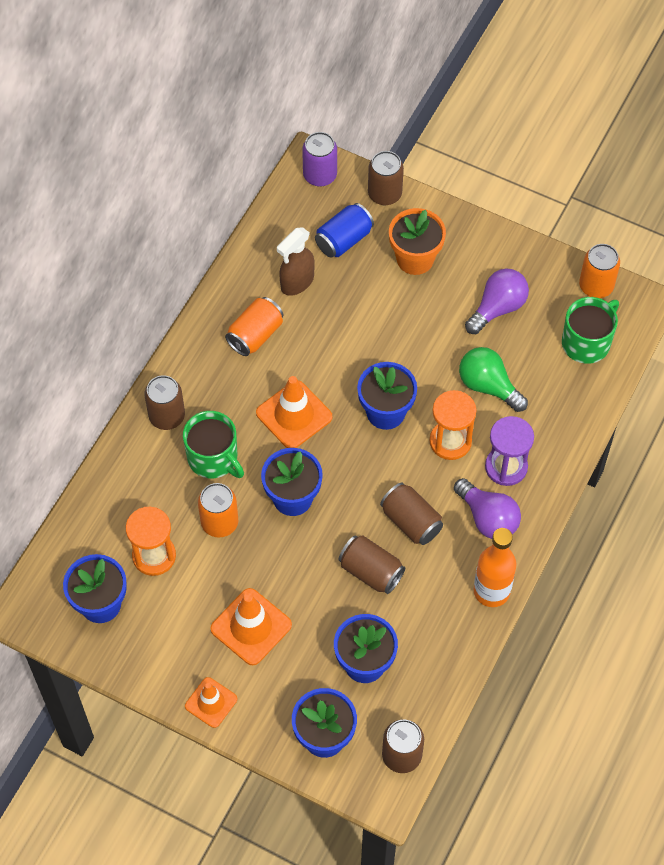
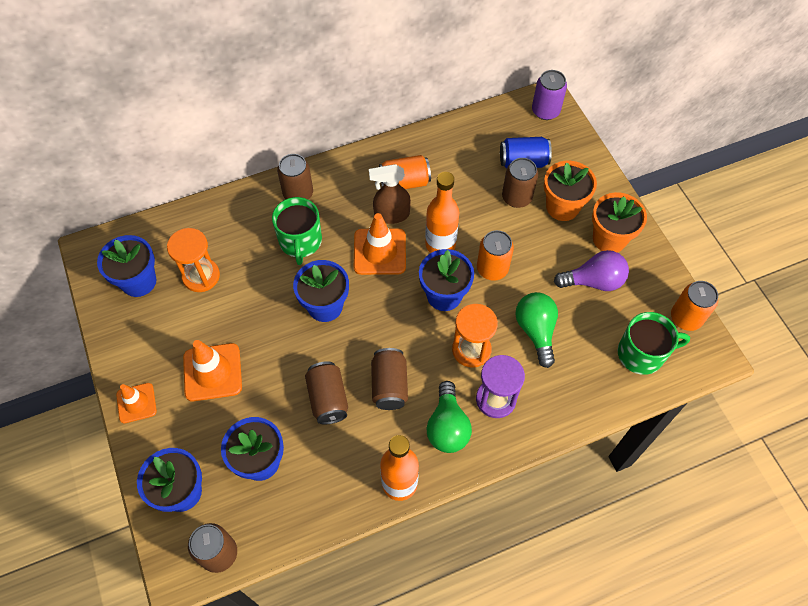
camera: 40 degrees right, 0 degrees up
(219, 522) = (262, 286): orange can -> orange can (492, 269)
(297, 282) = (465, 168): brown spray bottle -> brown spray bottle (391, 215)
(341, 369) = (440, 244): none -> orange bottle
(384, 194) = (580, 151): brown can -> brown can (516, 197)
(479, 260) = (609, 239): none -> orange flower pot
(488, 518) = (447, 426): purple light bulb -> green light bulb

